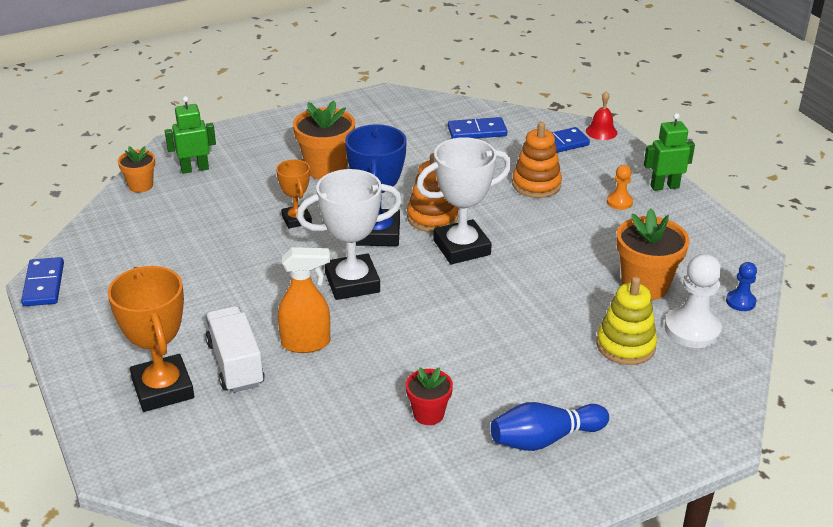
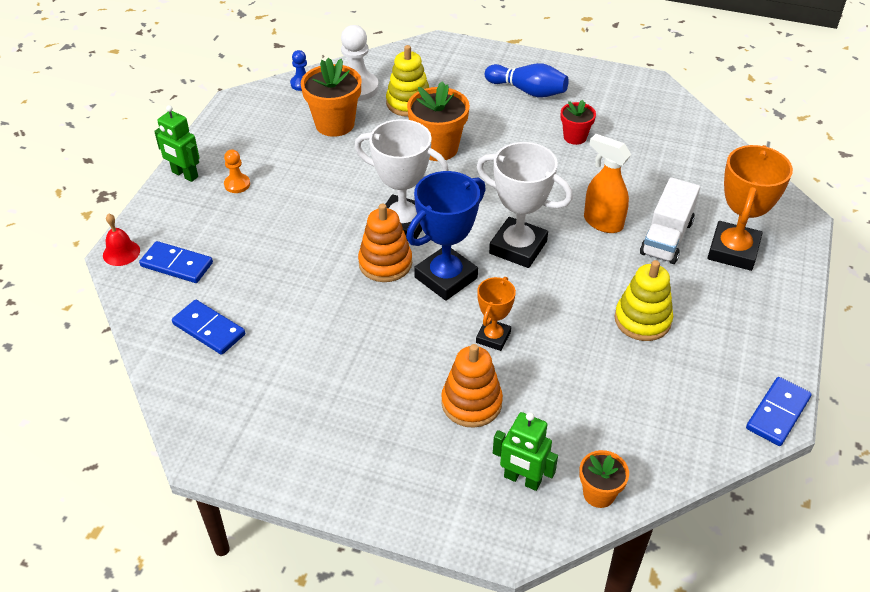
camera: 135 degrees left, 10 degrees up
(197, 288) = (642, 320): none -> yellow stacking toy
(326, 169) = (398, 382): orange flower pot -> orange flower pot (438, 148)
(536, 185) = (263, 238): orange stacking toy -> orange stacking toy (471, 403)

